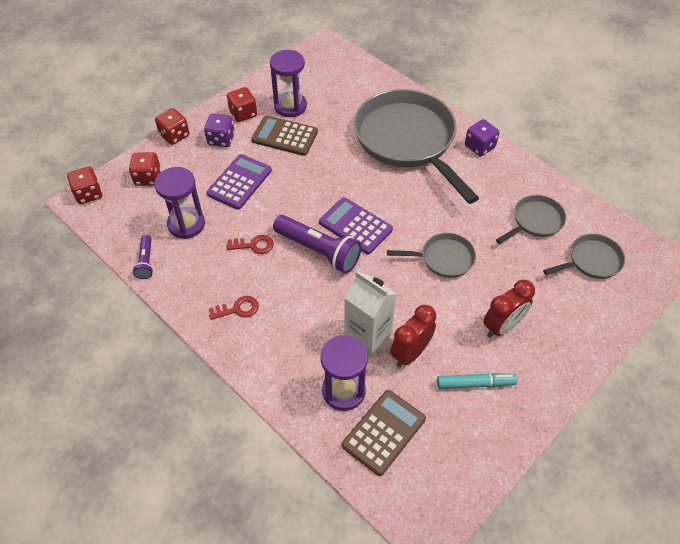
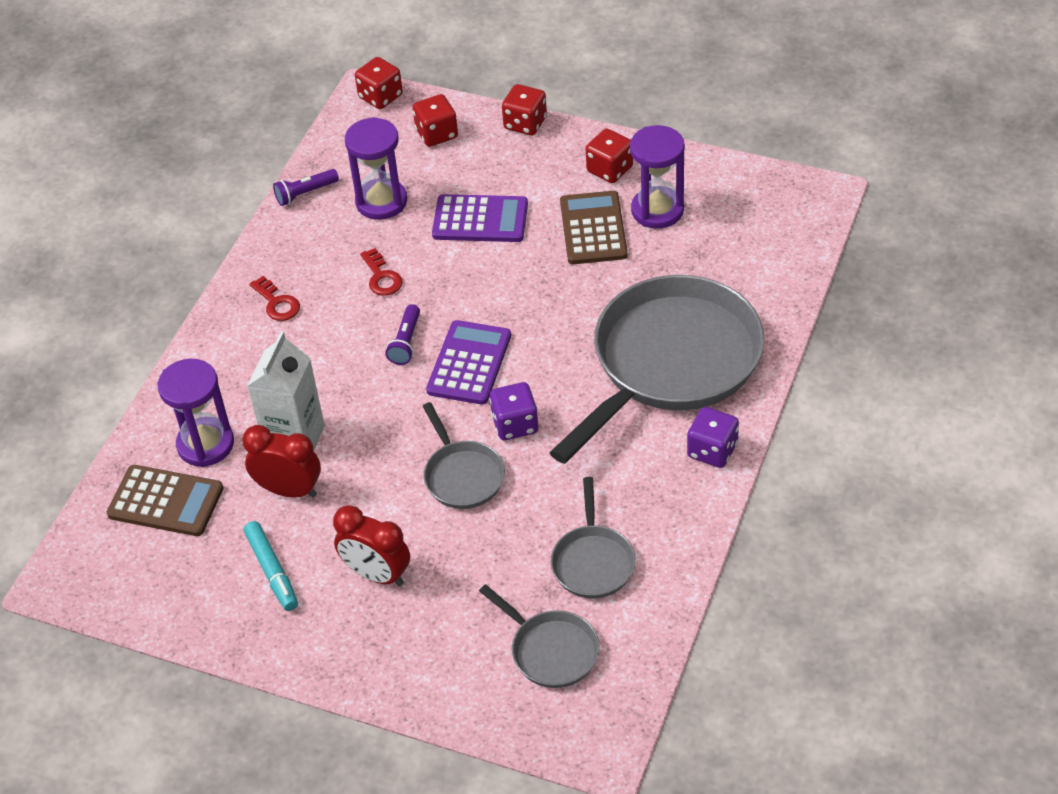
camera: 70 degrees right, 5 degrees down
(221, 139) = (546, 169): purple dice -> purple dice (515, 424)
(318, 251) = (406, 342): purple flashlight -> purple flashlight, size x0.53
(535, 221) = (593, 561): grey pan -> grey pan turned 60 degrees clockwise

